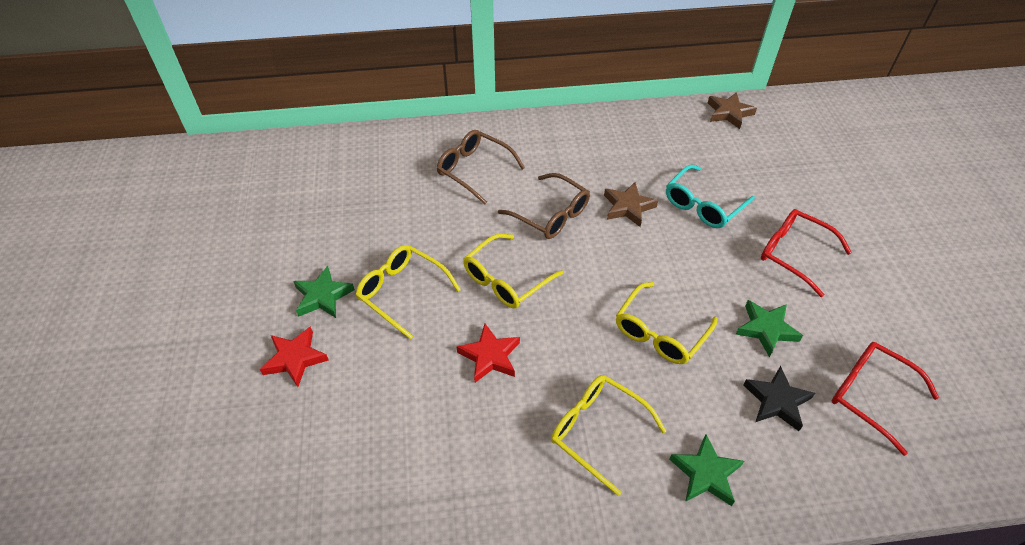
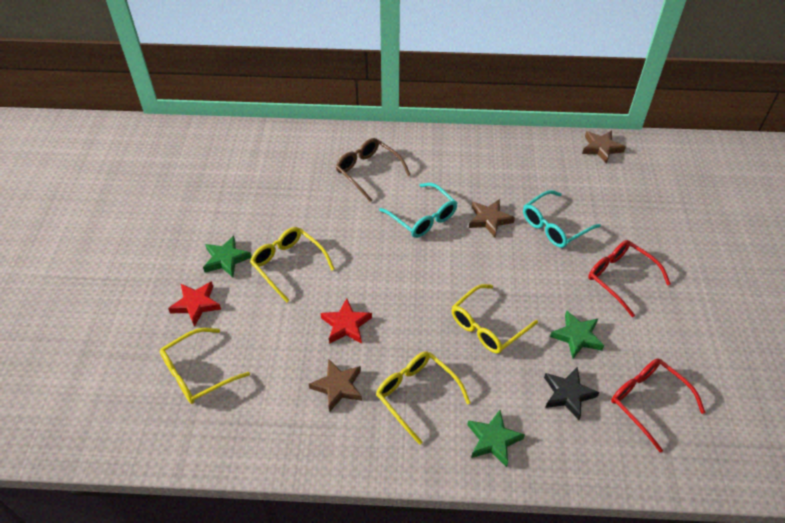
camera: 10 degrees right, 0 degrees up
(498, 437) = (338, 386): none -> brown star
(506, 280) = (373, 266): yellow glasses -> yellow glasses (197, 373)
(551, 215) = (423, 218): brown glasses -> turquoise glasses

